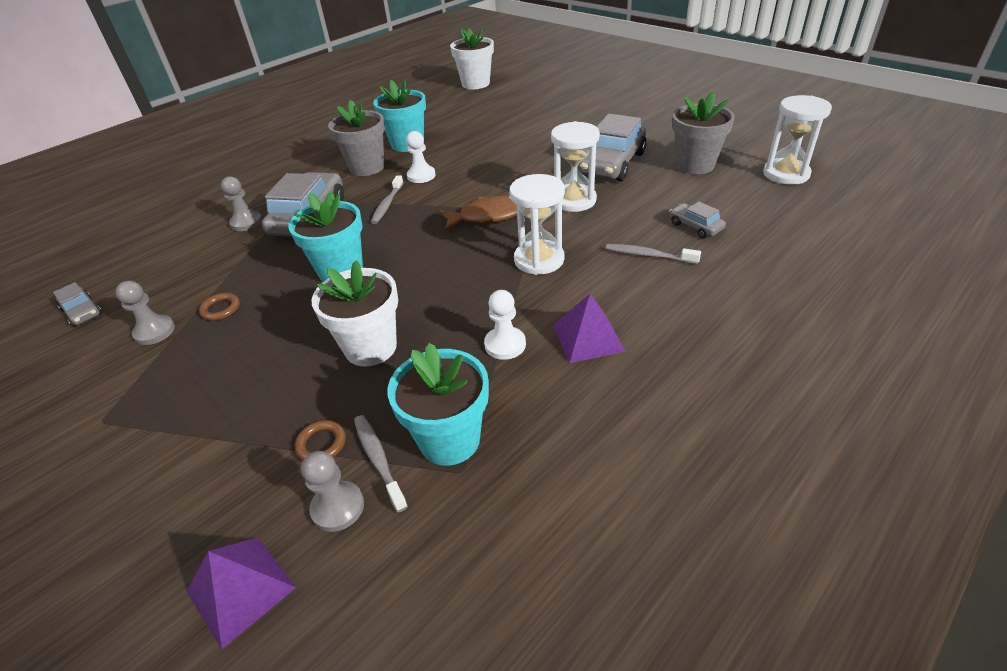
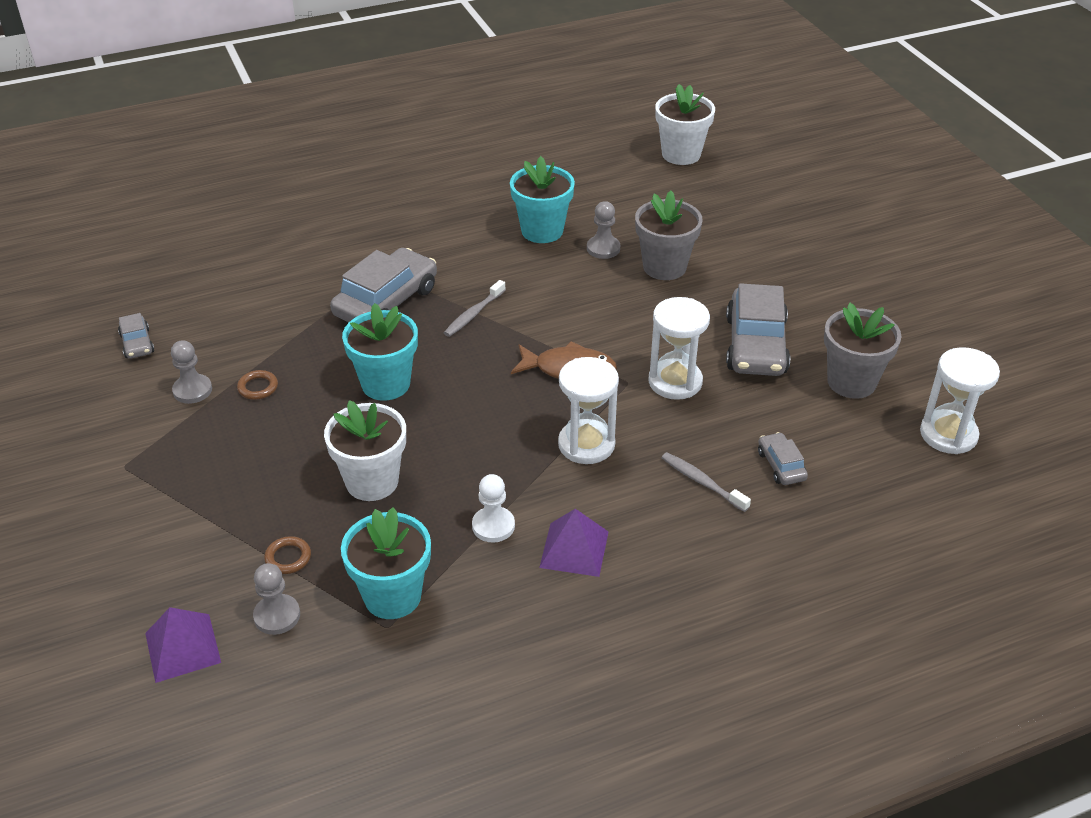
camera: 20 degrees right, 0 degrees up
(246, 222) = (321, 286): grey pawn -> grey pawn (603, 248)
(367, 167) = (479, 251): grey flower pot -> grey flower pot (664, 267)
(378, 460) = (326, 590): grey toothbrush -> none
(421, 176) = (531, 285): white pawn -> none
(612, 164) = (756, 345): grey car -> grey car turned 45 degrees counterclockwise

